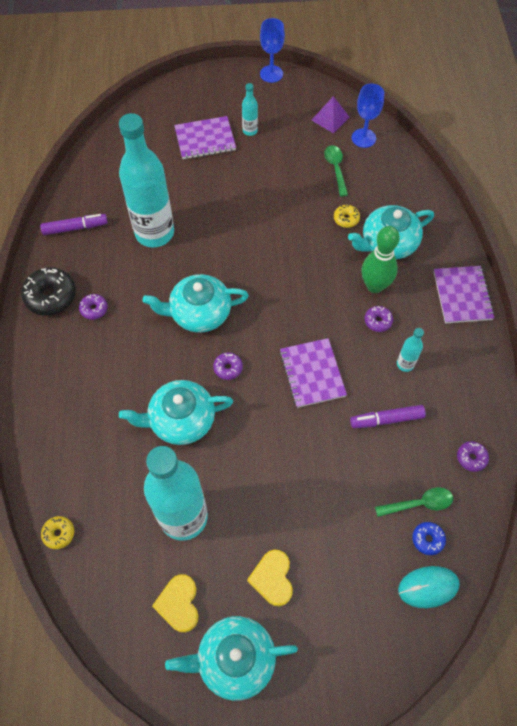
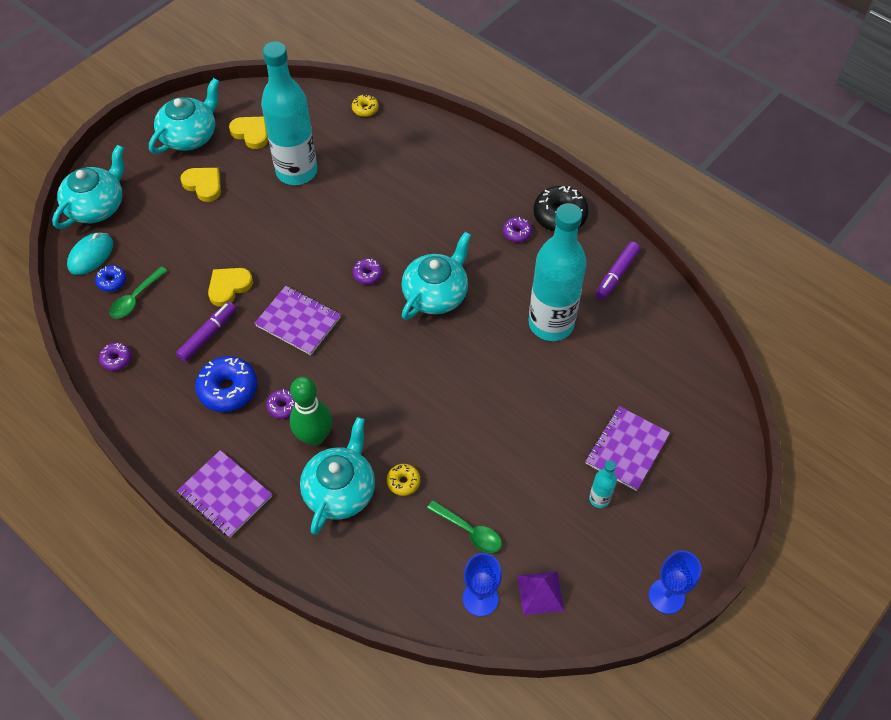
camera: 135 degrees right, 5 degrees down
(181, 420) = (363, 218): turquoise teapot -> turquoise teapot (97, 206)
(337, 448) = (229, 287): none -> yellow heart
(405, 364) = (228, 389): turquoise bottle -> blue donut

